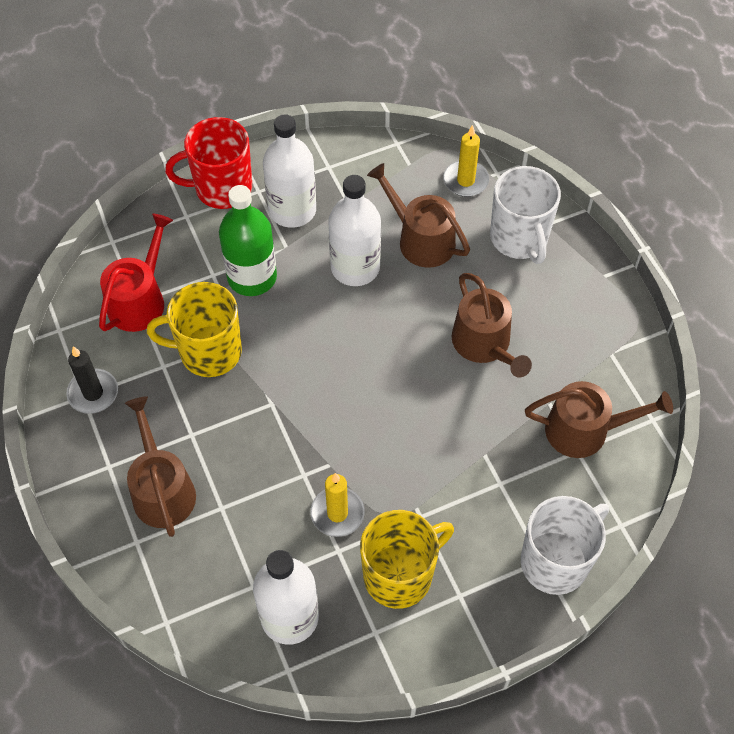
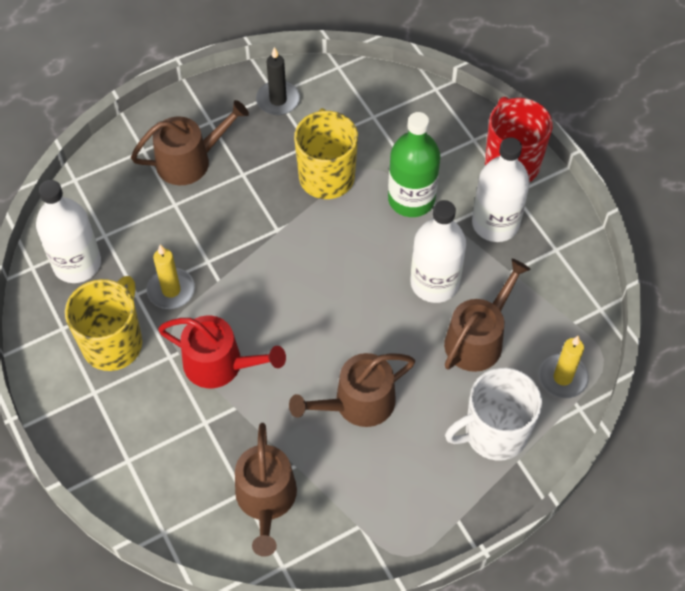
camera: 85 degrees right, 0 degrees up
(140, 300) = (375, 118): red watering can -> red watering can (220, 364)
(399, 575) = (113, 343): yellow mug -> yellow mug turned 120 degrees counterclockwise
(556, 561) = (126, 473): white mug -> none

